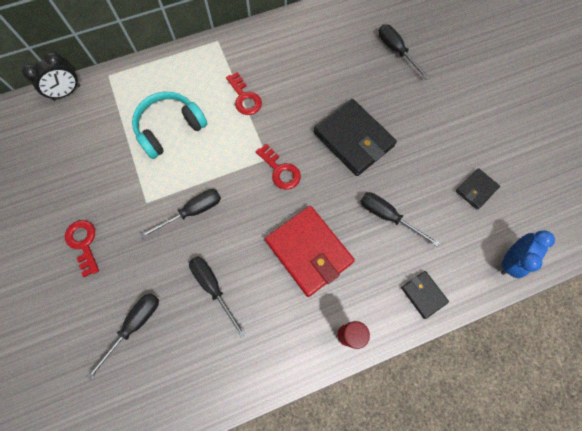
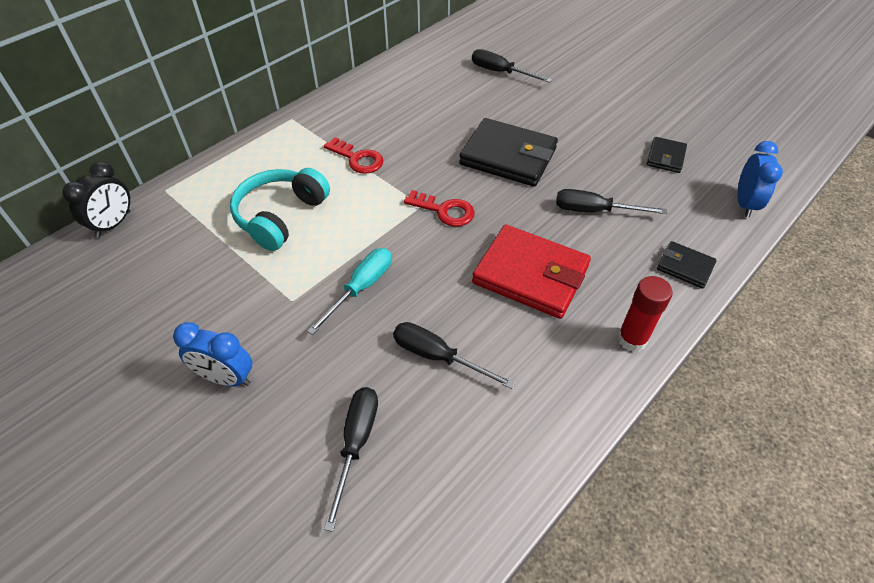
camera: 25 degrees left, 20 degrees down
(83, 243) = (226, 378): red key -> blue clock
(193, 212) = (361, 288): black screwdriver -> turquoise screwdriver

